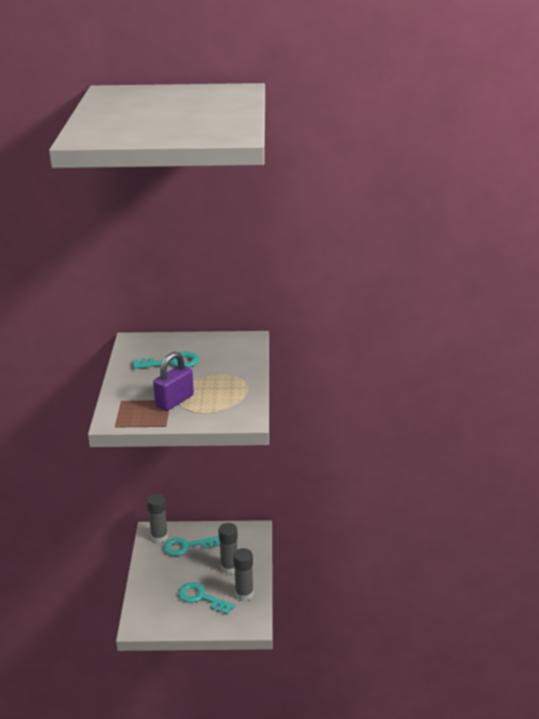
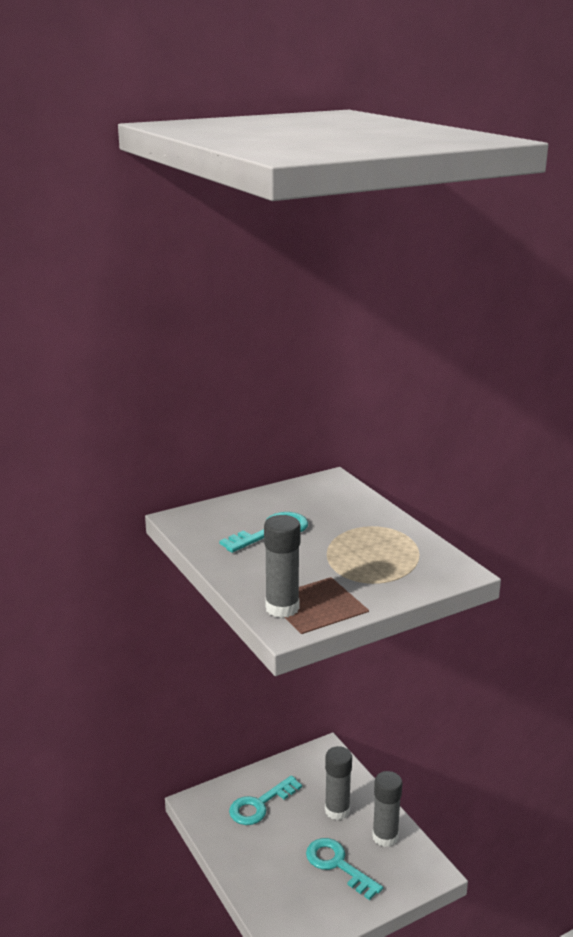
camera: 30 degrees left, 5 degrees down
(159, 537) = (212, 806): grey glue stick -> grey glue stick (282, 608)
(174, 401) = (339, 576): purple padlock -> none
(201, 598) = (337, 865): turquoise key -> turquoise key turned 45 degrees clockwise

